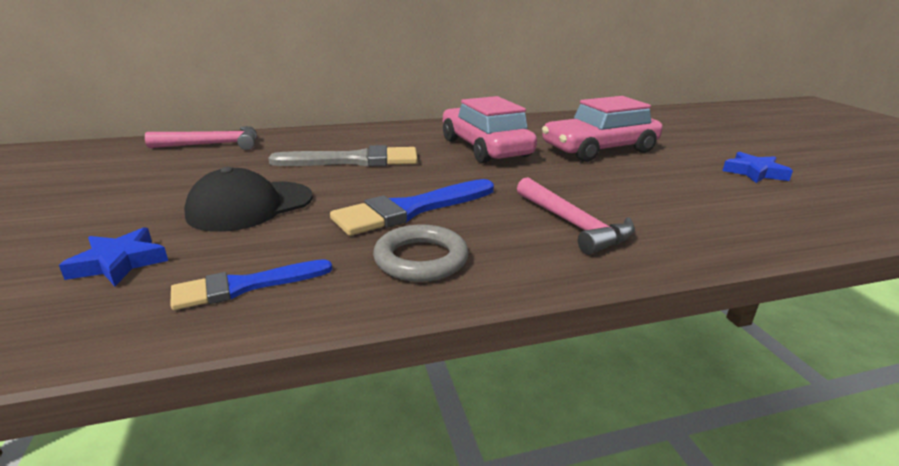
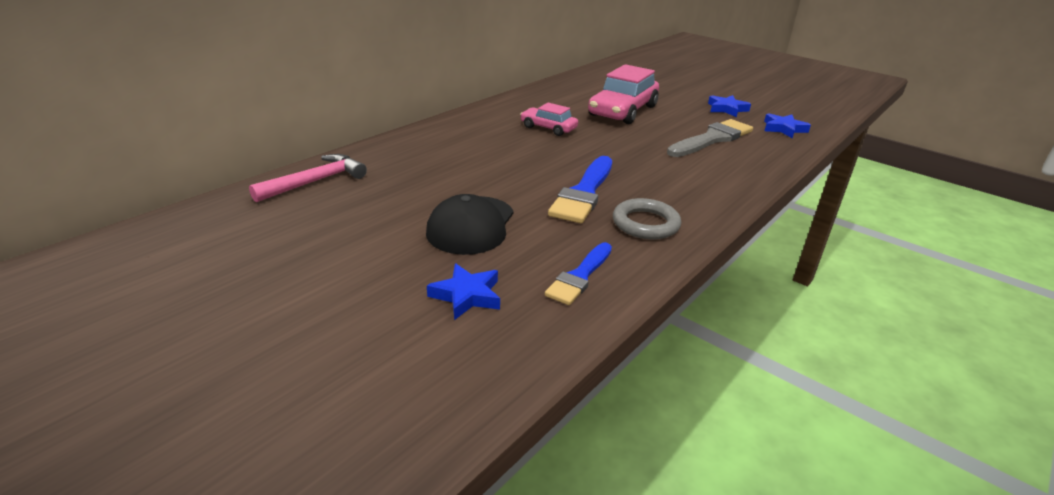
camera: 35 degrees left, 5 degrees up
(355, 160) = (473, 164): grey brush -> grey brush (712, 139)
(485, 148) = (548, 128): pink car -> pink car, size x0.55
(573, 224) = (687, 174): pink hammer -> none
(820, 210) = (783, 129): none -> blue star

